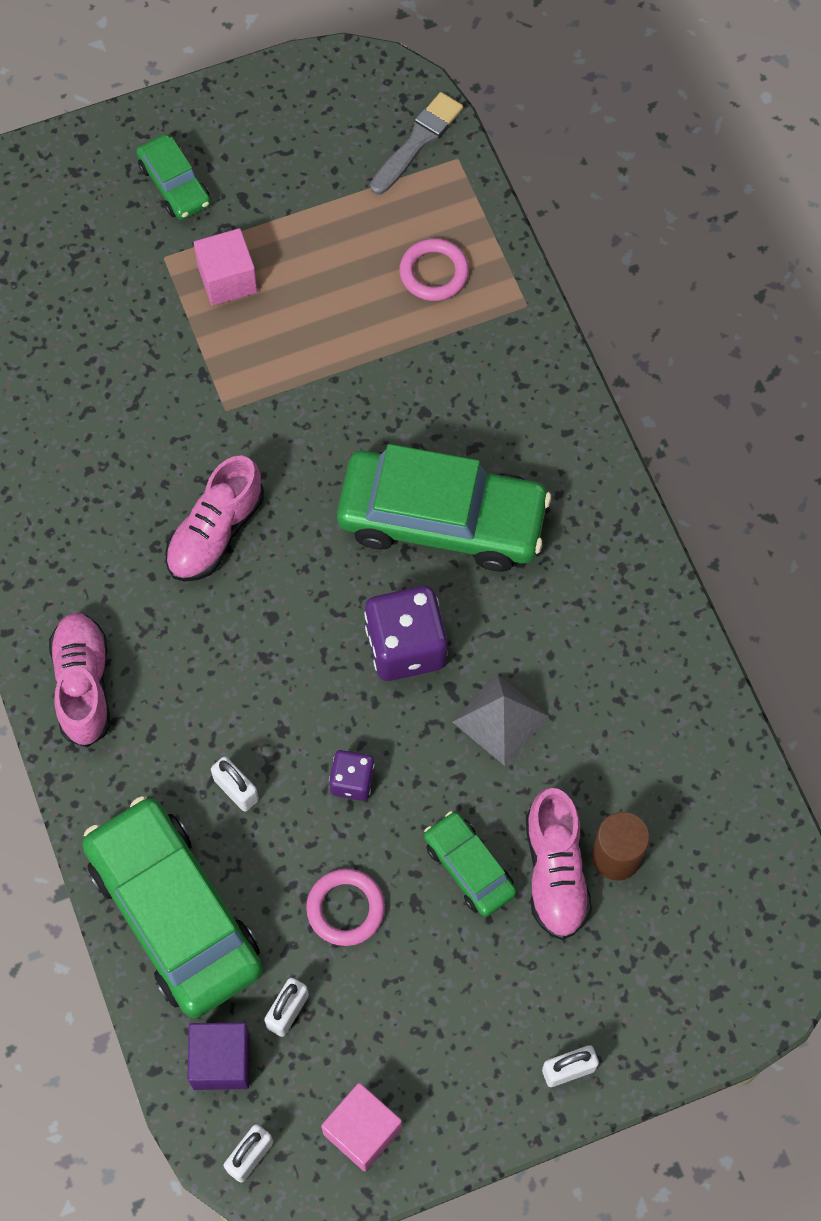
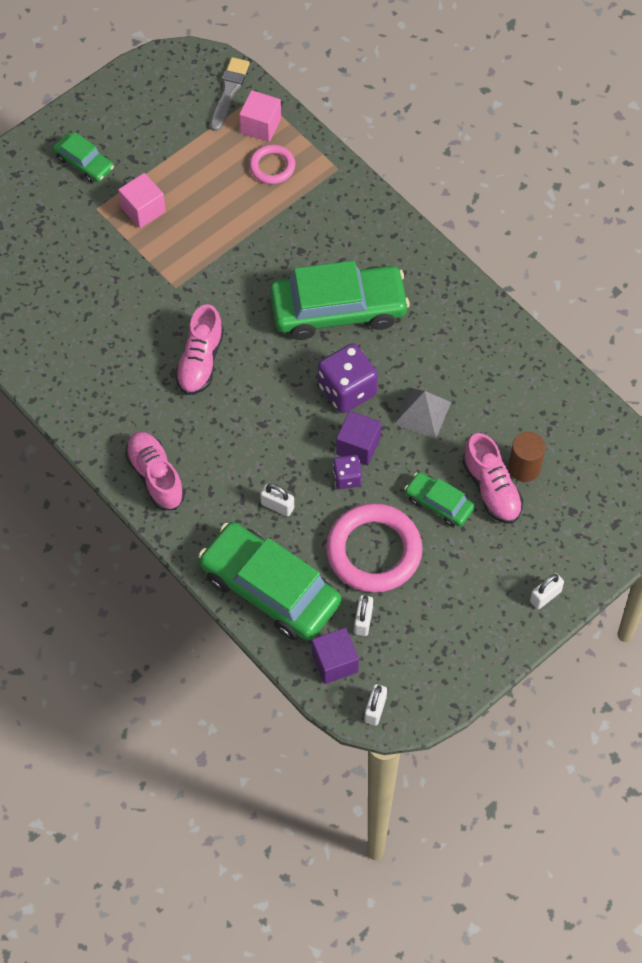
camera: 20 degrees left, 5 degrees down
(345, 909) = (374, 551): pink ring -> pink ring, size x1.88
(362, 1131) = (437, 672): pink cube -> pink cube (260, 125)
(387, 738) = (358, 446): none -> purple cube

